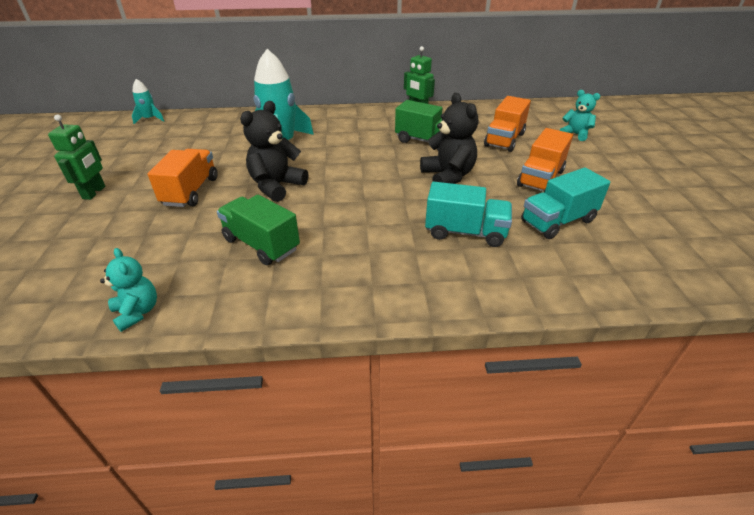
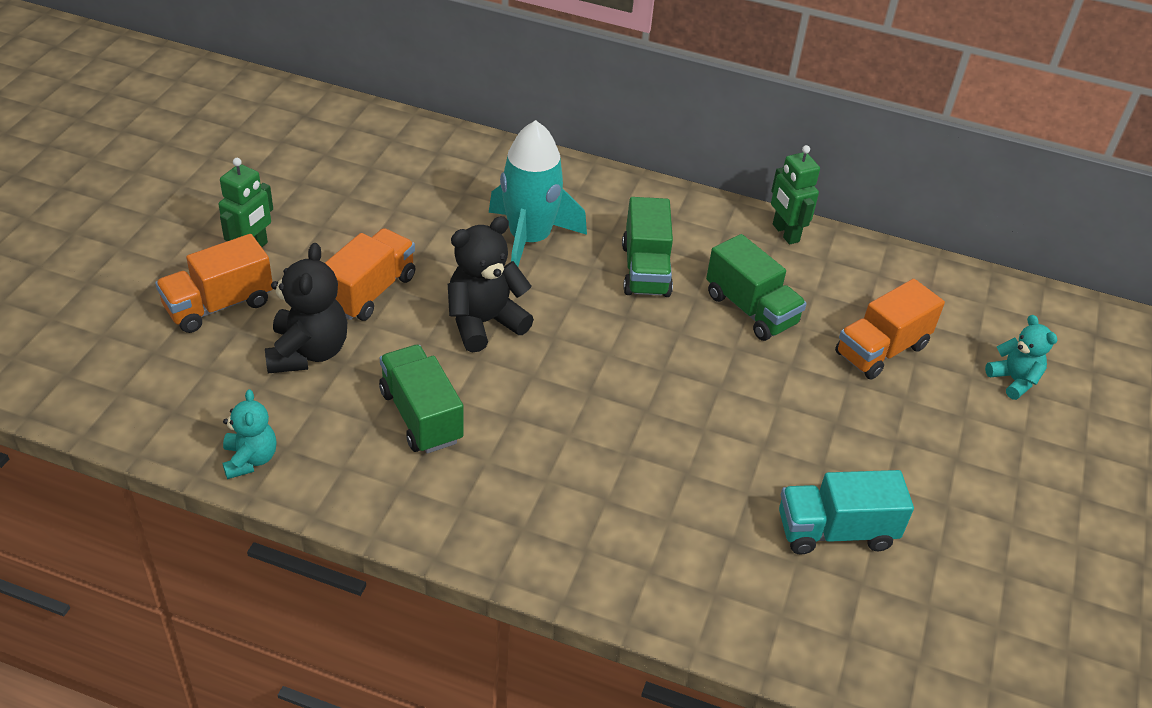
camera: 20 degrees right, 5 degrees up
(150, 119) = (364, 118): turquoise rocket -> none
(357, 140) = (645, 270): none -> green truck
(448, 176) = (736, 392): black teddy bear -> black teddy bear (308, 352)
(465, 232) = (691, 498): turquoise truck -> none
(540, 178) = (875, 448): orange truck -> orange truck (219, 305)

